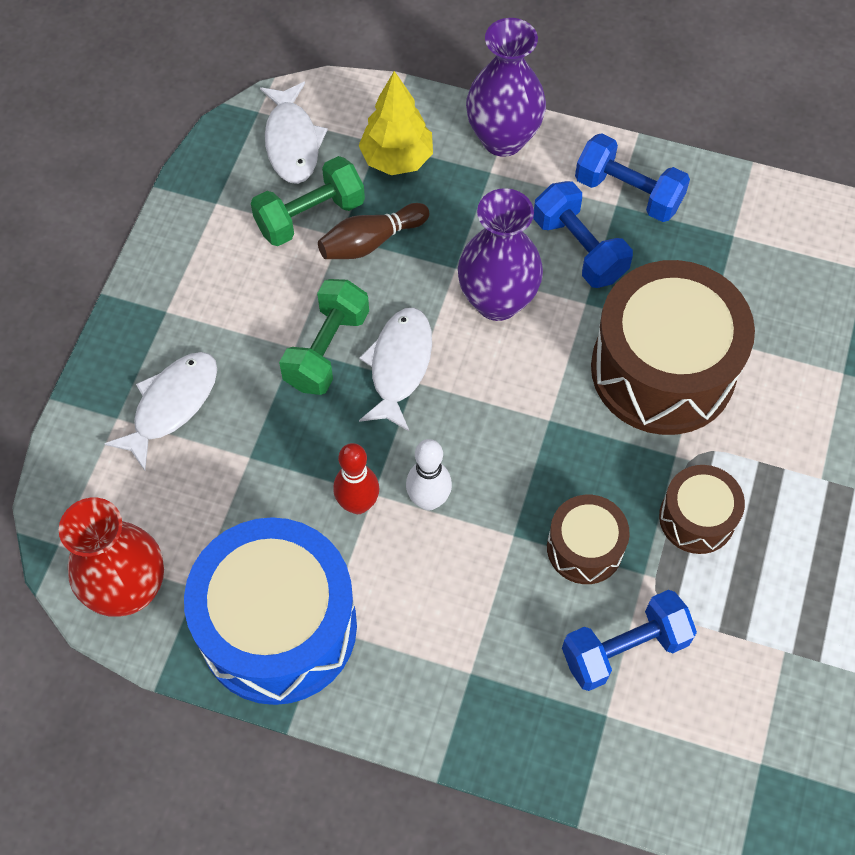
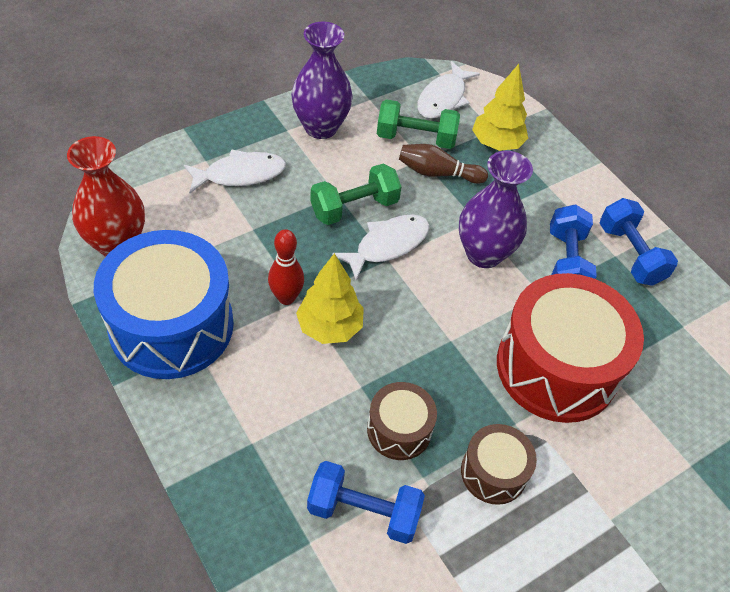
camera: 35 degrees right, 10 degrees down
(428, 500) = (329, 327): white bowling pin -> yellow tree
(503, 139) = (574, 175): purple vase -> purple vase (321, 127)
(663, 369) = (557, 367): brown drum -> red drum

